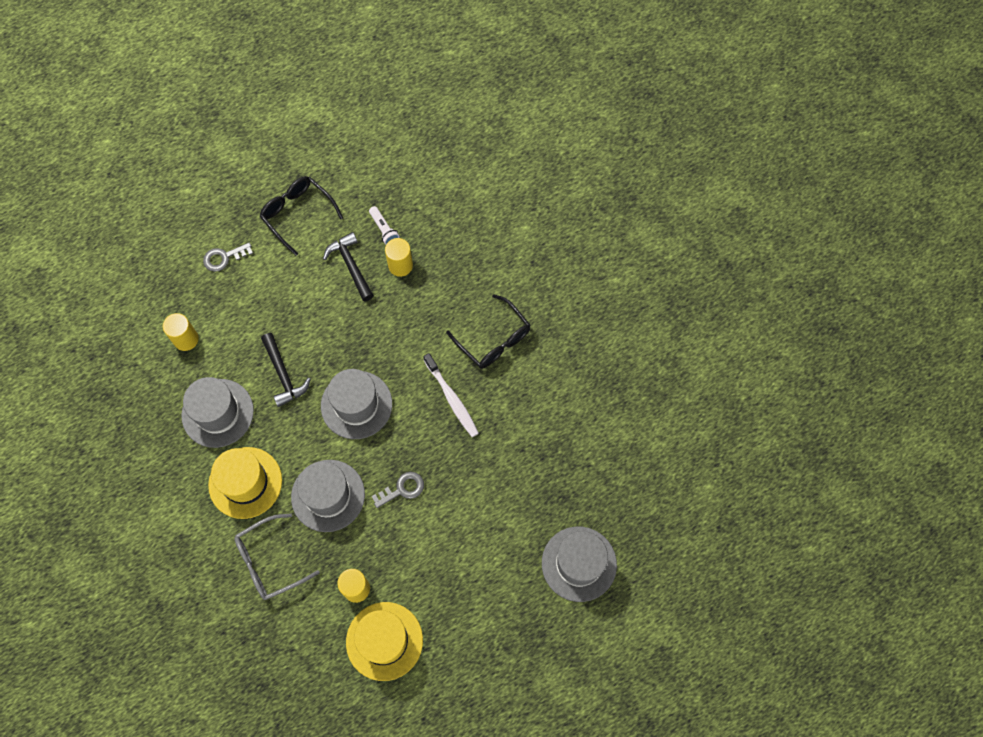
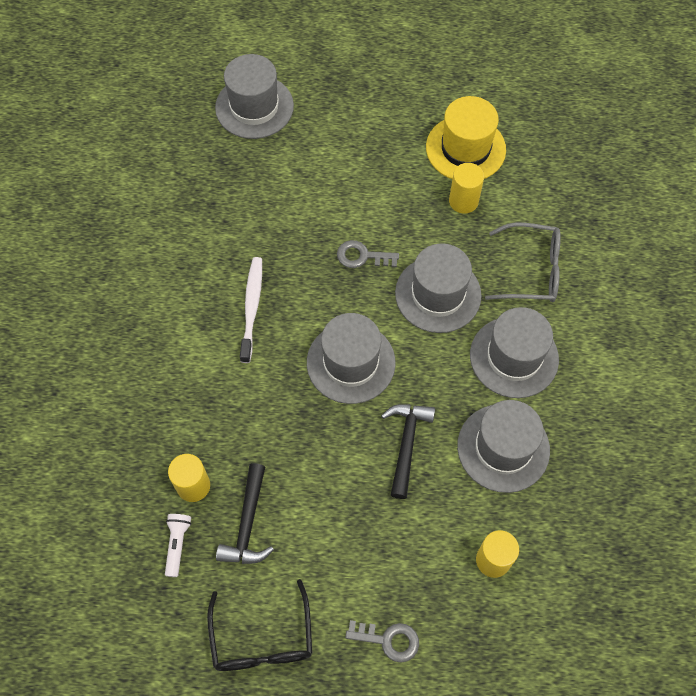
camera: 145 degrees left, 5 degrees down
(245, 482) = (514, 357): yellow hat -> grey hat
(493, 339) = (163, 338): black glasses -> none

